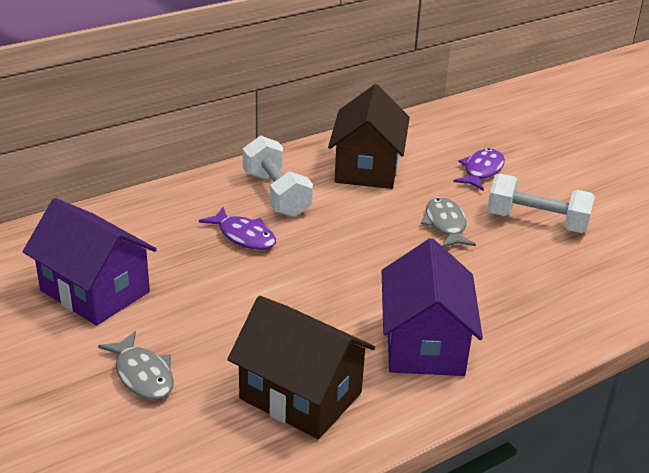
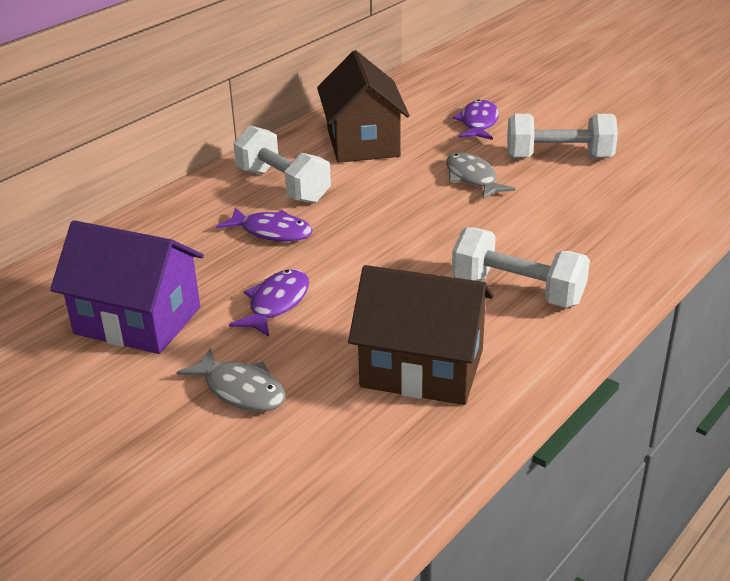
camera: 15 degrees left, 0 degrees up
(212, 304) = (276, 303): none -> purple fish
(424, 344) = (517, 291): purple house -> white dumbbell

